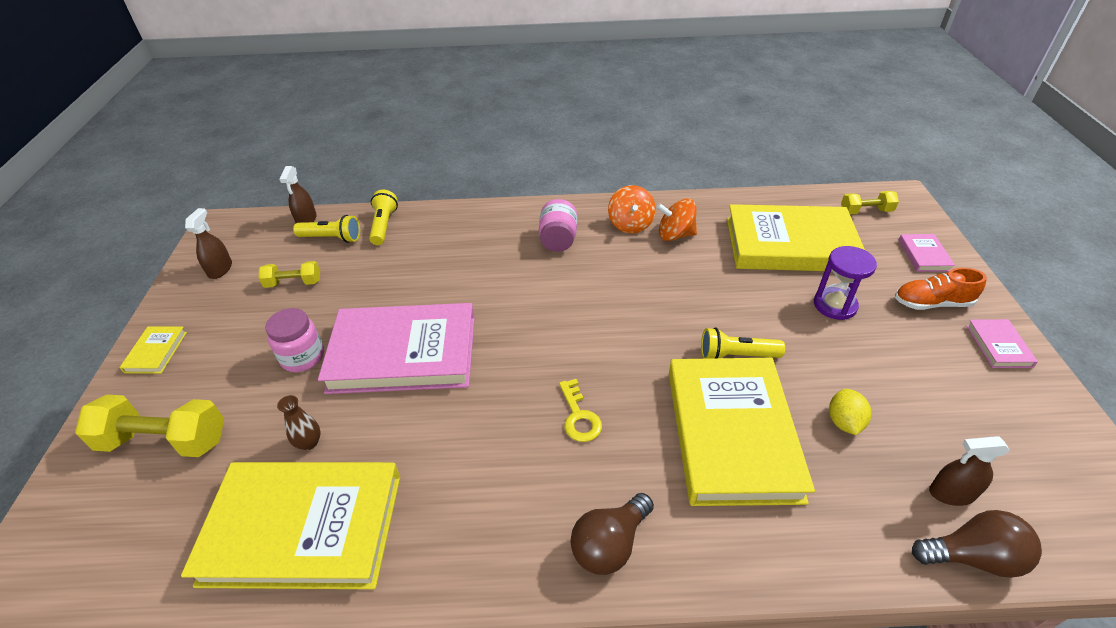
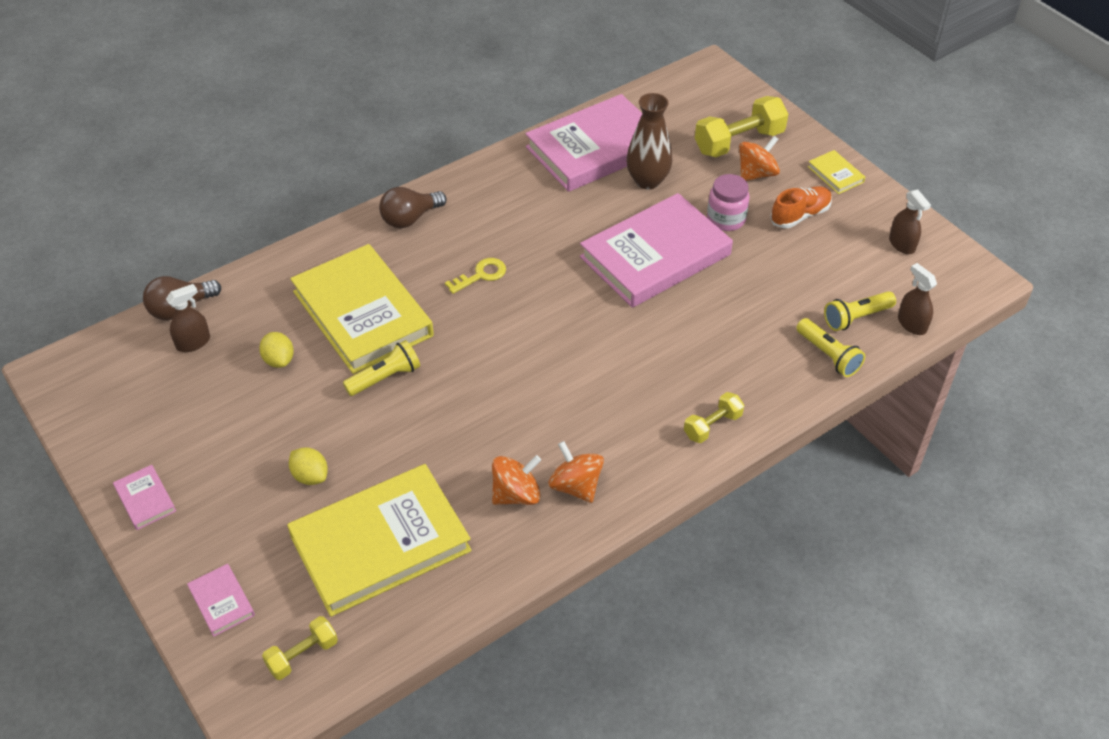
camera: 145 degrees right, 5 degrees up
(210, 391) = (756, 174): none -> orange spinning top
(293, 283) = (821, 263): yellow dumbbell -> yellow dumbbell (712, 426)
(303, 528) = (595, 149): yellow book -> pink book
(309, 443) = (647, 181): brown vase -> brown vase, size x1.95
(558, 240) = (635, 425): pink jar -> none
(579, 416) = (481, 275): yellow key -> yellow key turned 105 degrees clockwise
(610, 544) = (410, 218): brown light bulb -> brown light bulb turned 135 degrees counterclockwise
(835, 305) = (310, 476): purple hourglass -> yellow lemon
(931, 303) = (211, 526): orange shoe -> orange shoe (800, 215)

